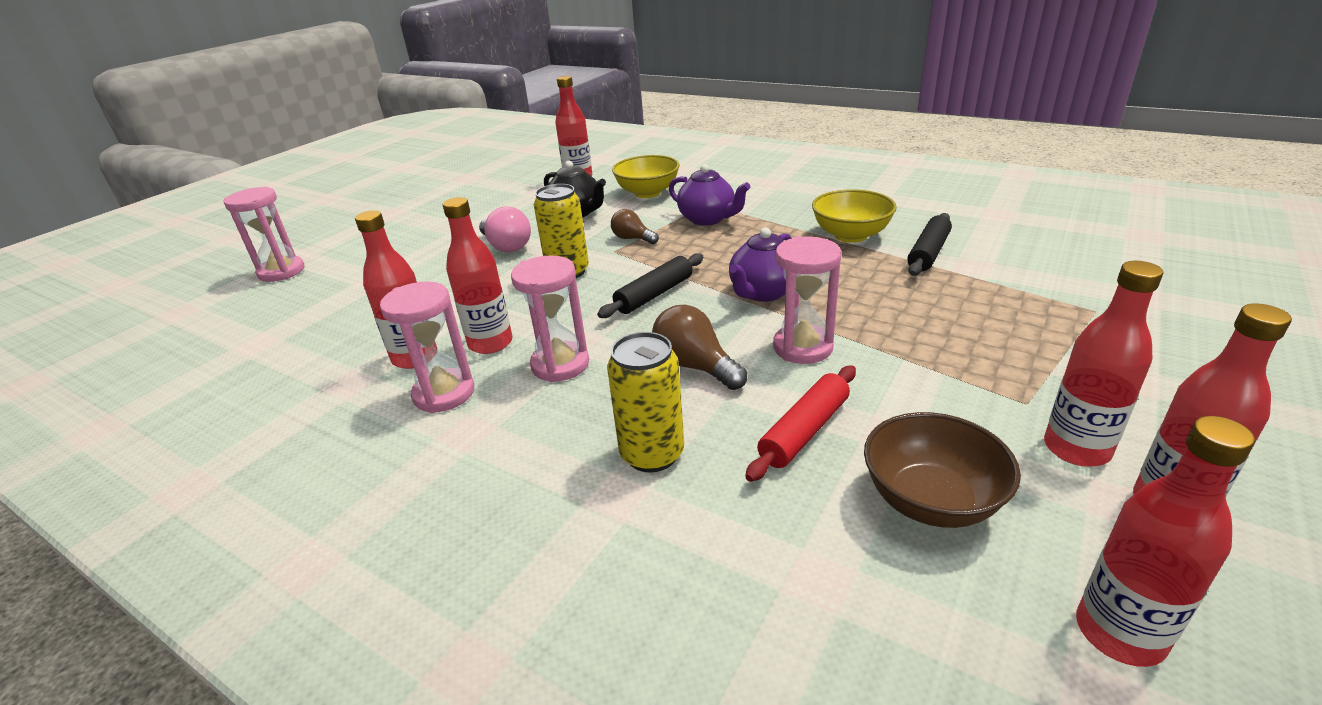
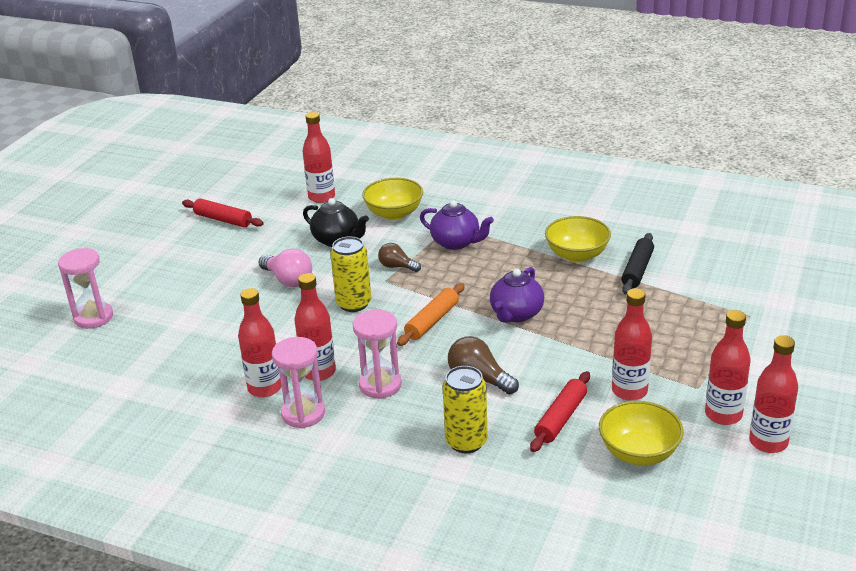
camera: 10 degrees left, 0 degrees up
(470, 193) = (223, 220): none -> red rolling pin
(654, 294) = (432, 321): black rolling pin -> orange rolling pin
(802, 347) = (552, 359): pink hourglass -> none
(930, 500) = (639, 453): brown bowl -> yellow bowl
(1119, 633) = (730, 507): red bottle -> red bottle (629, 391)

